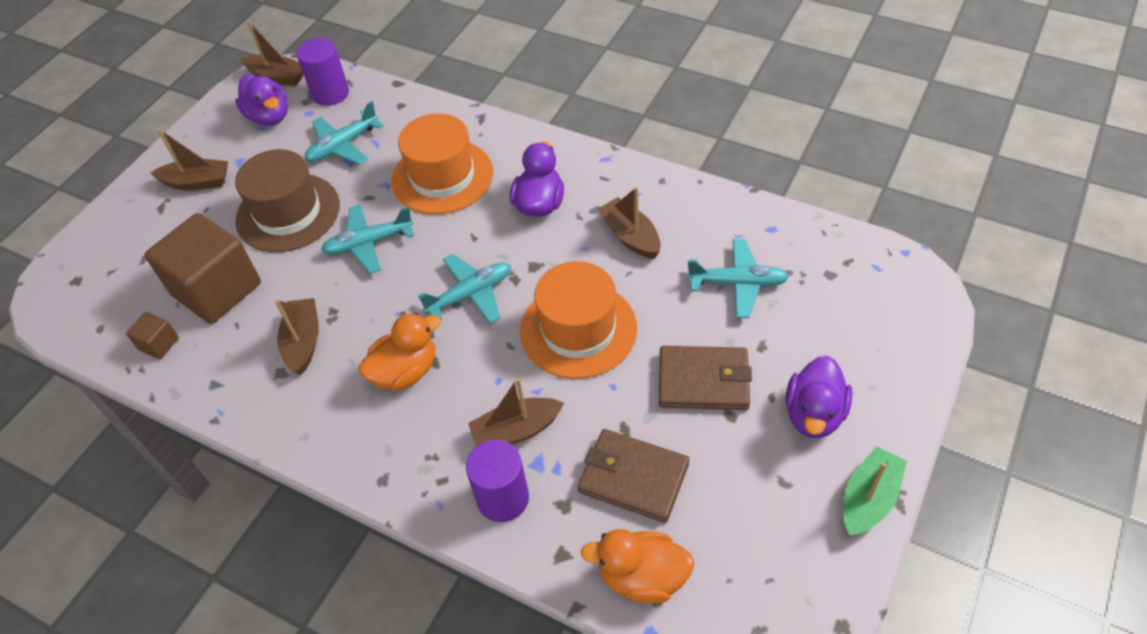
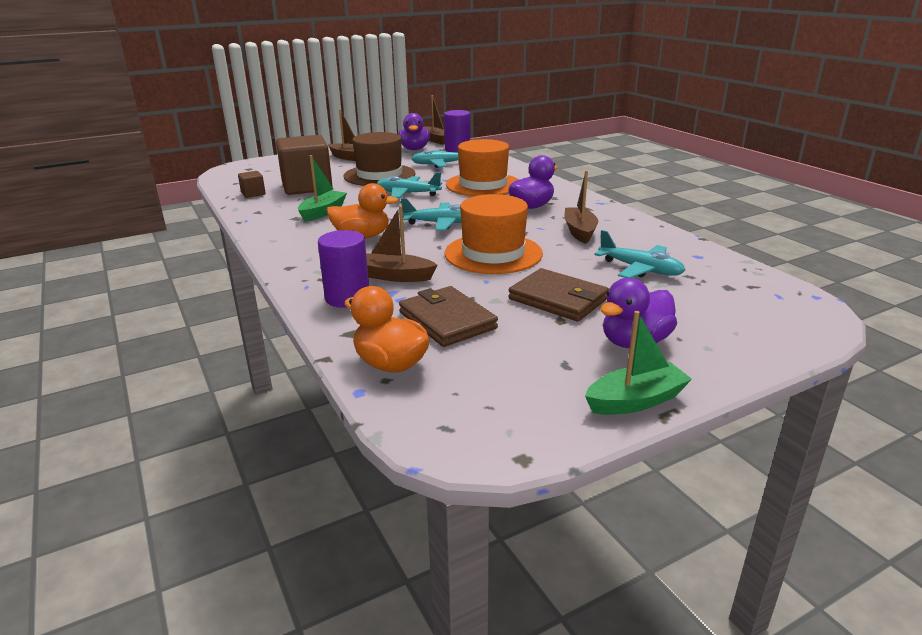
camera: 30 degrees right, 25 degrees down
(303, 342) = (323, 212): brown boat -> green boat

